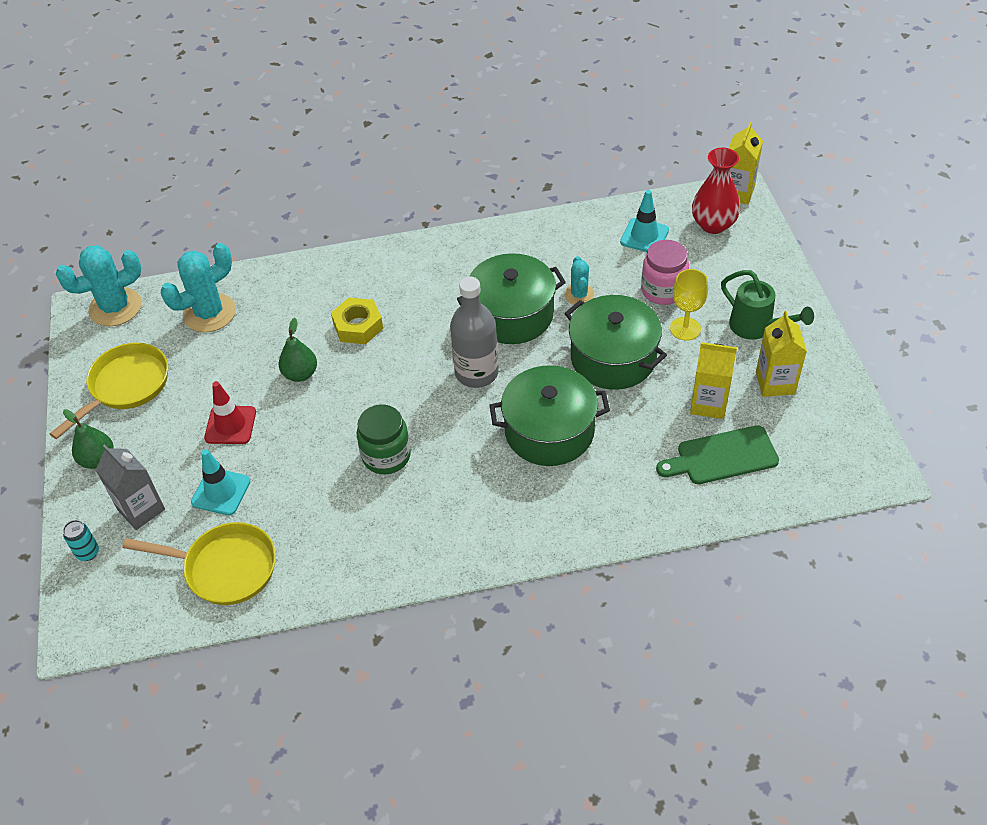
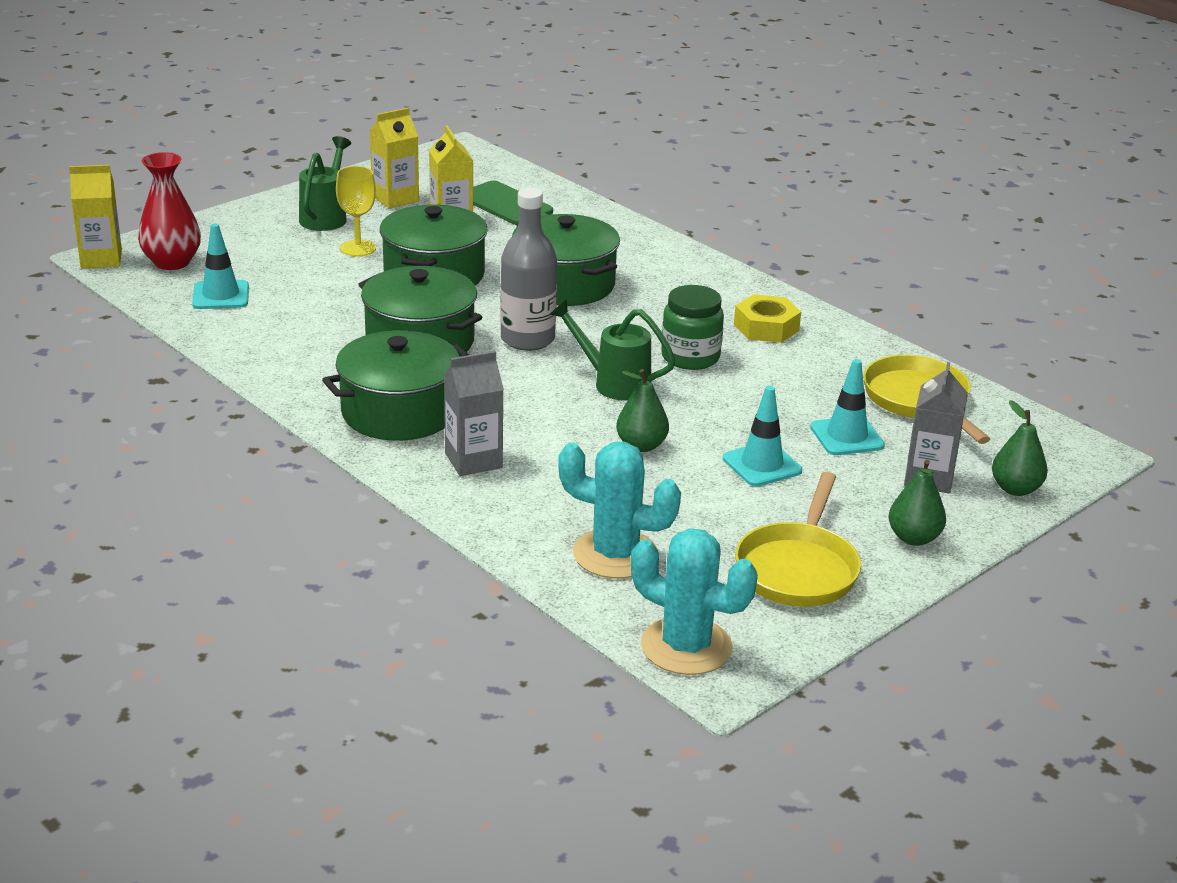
camera: 125 degrees left, 20 degrees down
(88, 552) = (1015, 489): turquoise can -> green pear
(125, 386) = (798, 568): yellow pan -> yellow pan turned 75 degrees counterclockwise
(230, 425) = (762, 465): red traffic cone -> turquoise traffic cone
(348, 289) = (473, 460): none -> grey carton
(358, 326) = (529, 432): yellow nut -> yellow nut (766, 327)
(383, 394) = (614, 383): none -> green watering can
(427, 275) = (399, 412): none -> green pot
(579, 295) = (353, 311): turquoise cactus -> none
(663, 290) = (307, 269): pink jar -> none

